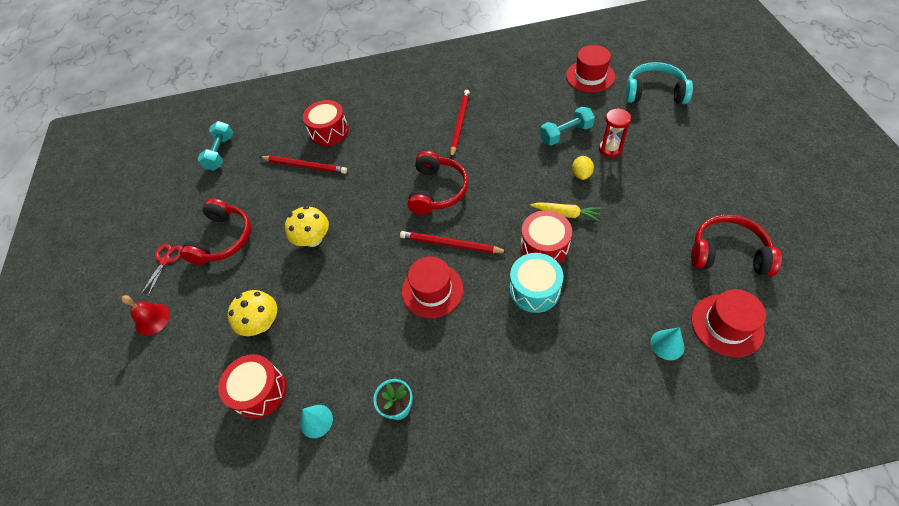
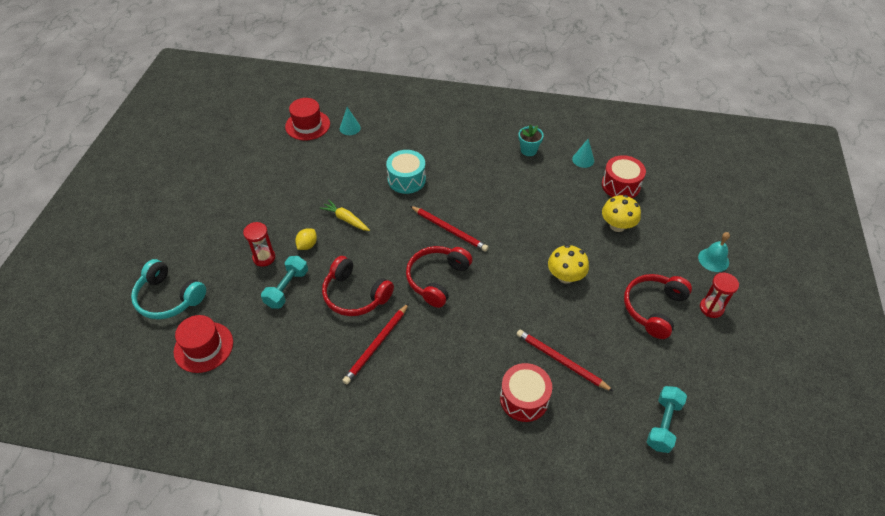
camera: 165 degrees left, 5 degrees down
(152, 319) = (713, 259): red bell -> turquoise bell
(165, 260) = (711, 308): red scissors -> red hourglass
(432, 290) = (479, 204): red hat -> none
(544, 246) = (380, 203): red drum -> none
(565, 134) = (287, 288): turquoise dumbbell -> turquoise dumbbell turned 60 degrees counterclockwise
(728, 253) = (264, 156): red headphones -> red headphones (355, 295)

